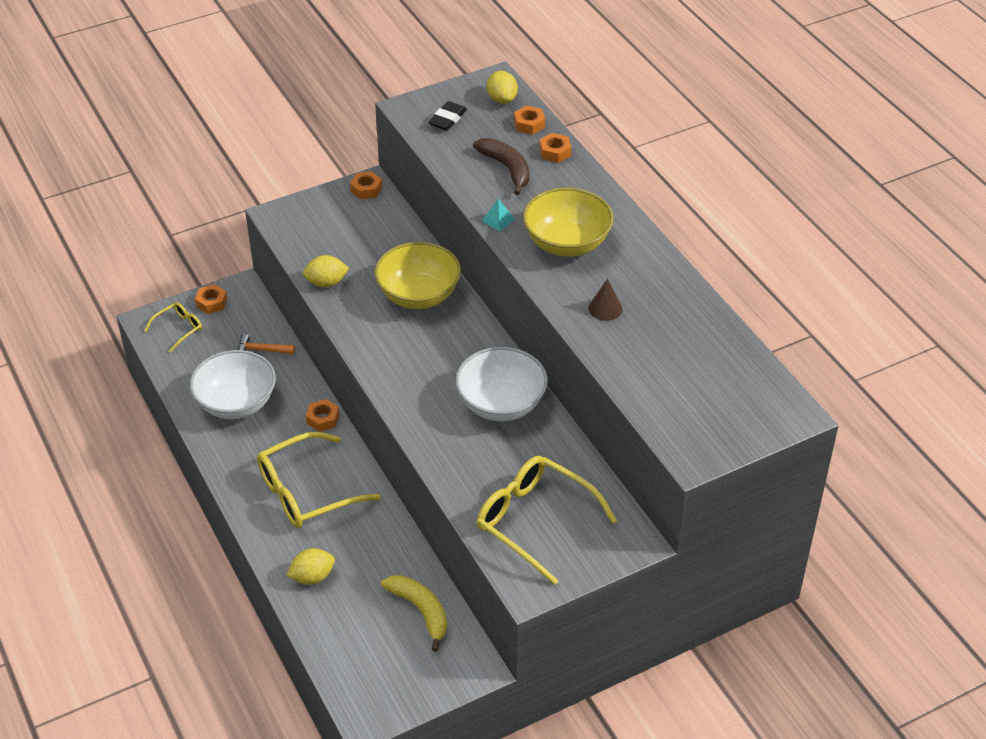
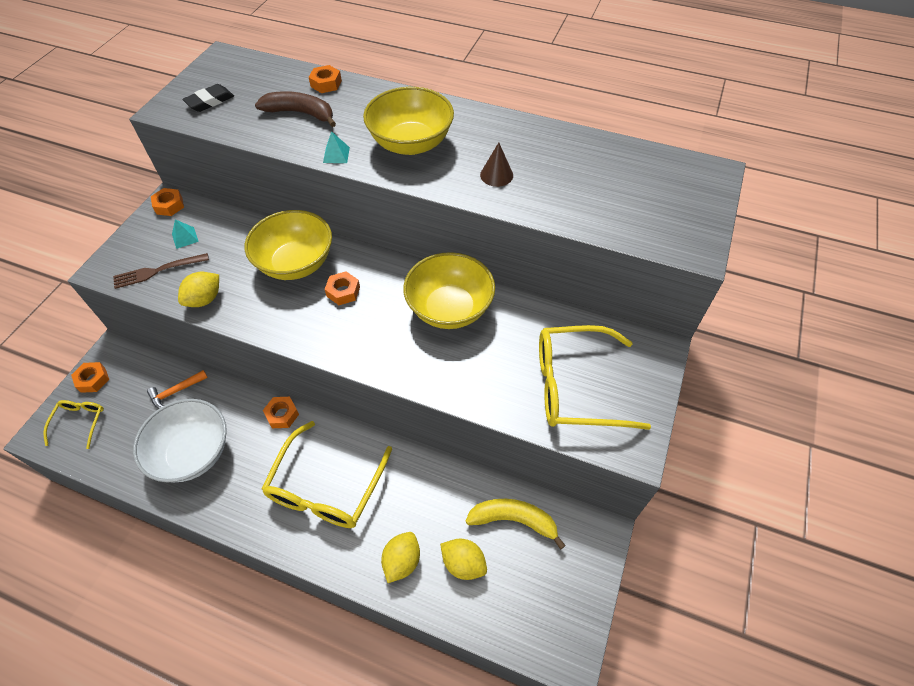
camera: 40 degrees left, 10 degrees up
(312, 240) = (158, 271): none -> brown fork
(354, 224) = (185, 237): none -> turquoise pyramid
(447, 119) = (210, 101): black eraser -> black eraser turned 60 degrees clockwise
(501, 404) = (449, 308): white bowl -> yellow bowl
(502, 99) = (242, 67): yellow lemon -> yellow lemon (463, 563)
(529, 124) = (283, 74): orange nut -> orange nut (343, 291)

